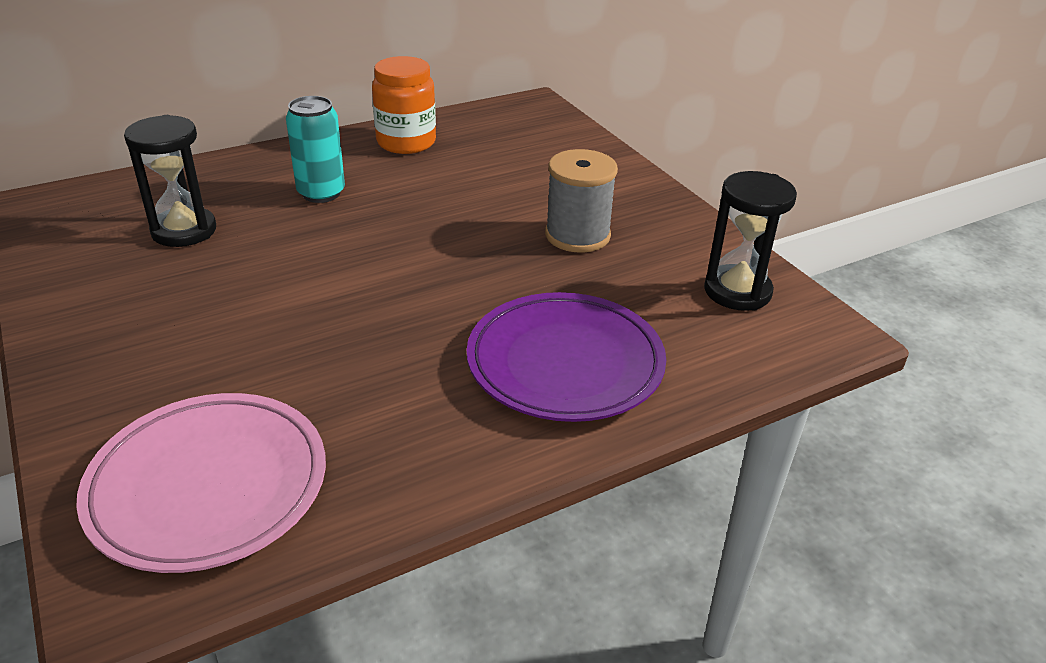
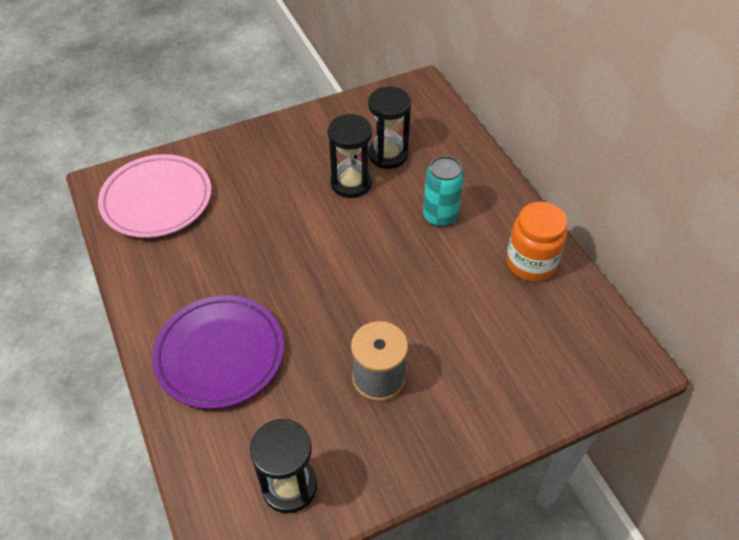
camera: 95 degrees right, 15 degrees up
(235, 261) = (351, 183): none -> black hourglass

